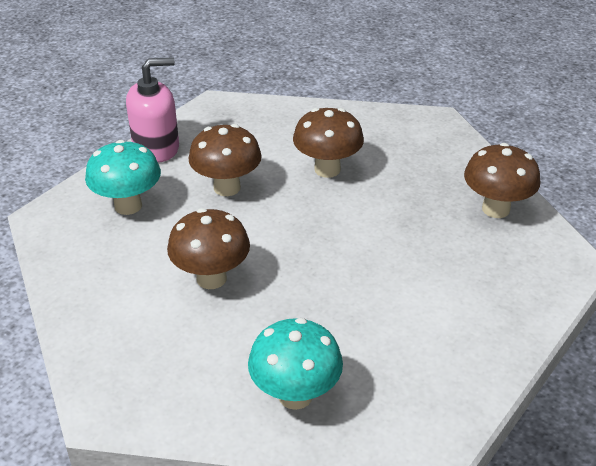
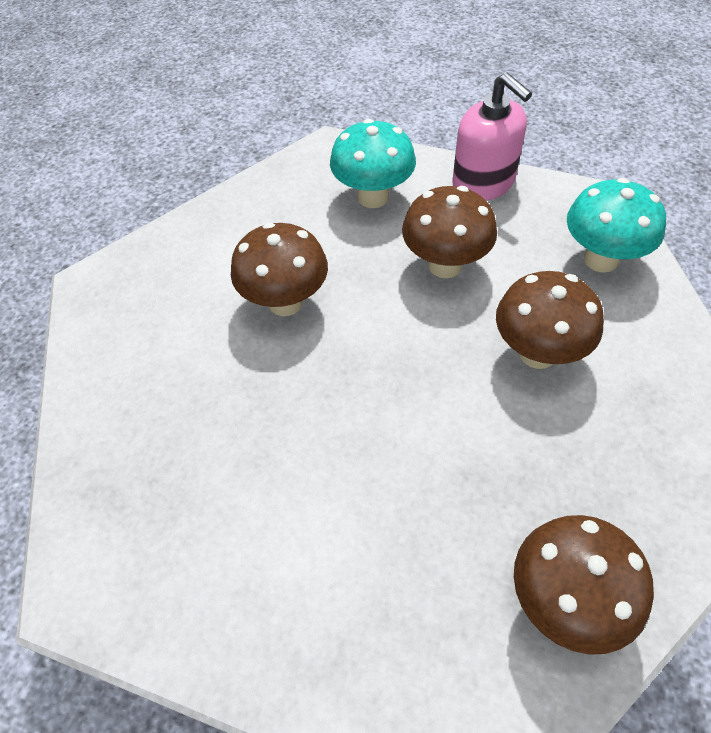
camera: 75 degrees right, 15 degrees up
(295, 395) = (129, 431): turquoise mushroom -> turquoise mushroom (601, 259)

